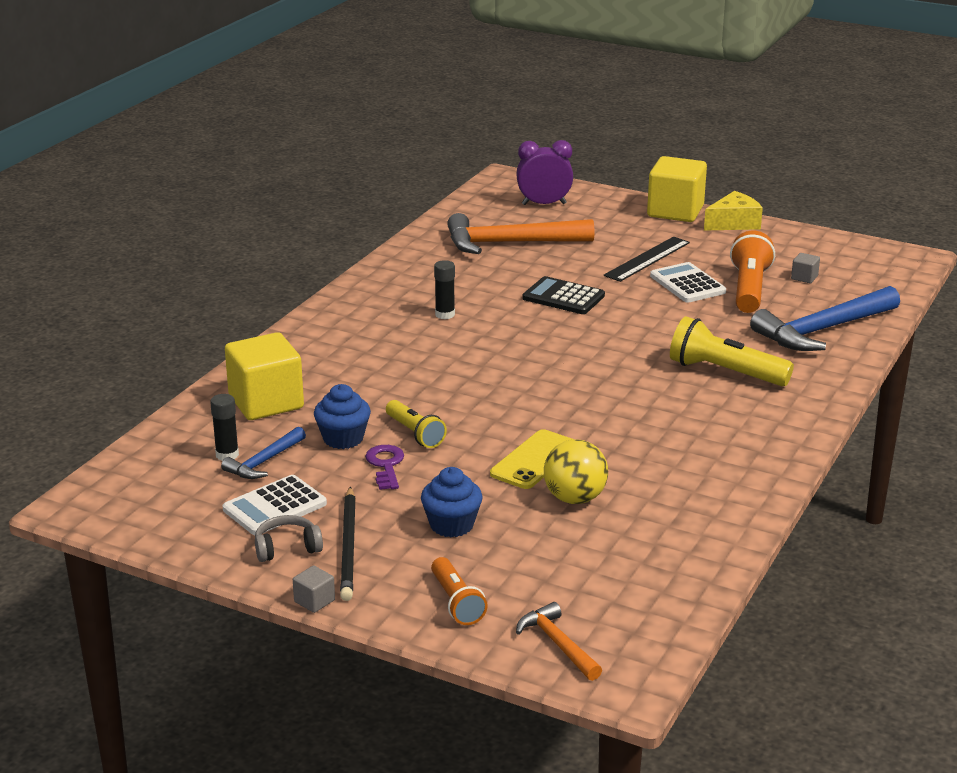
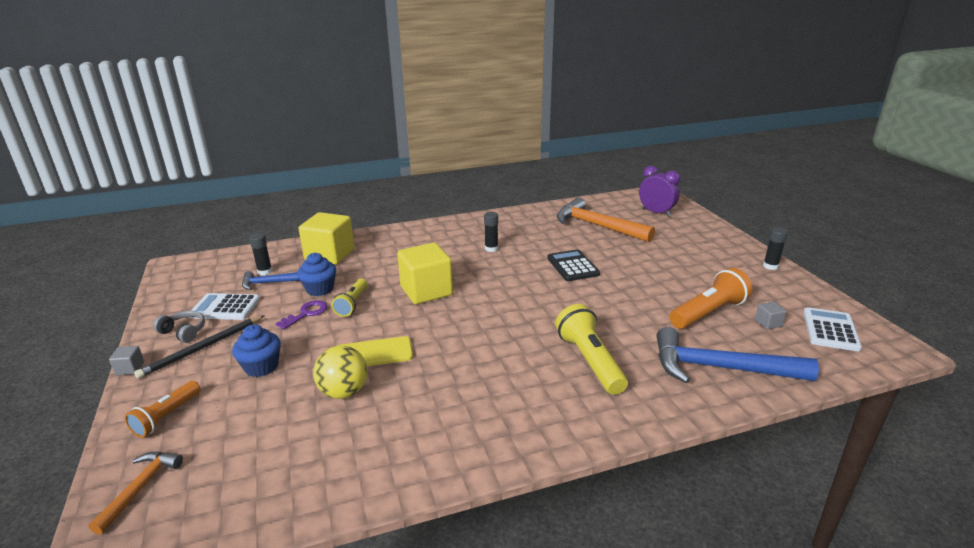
camera: 45 degrees right, 0 degrees up
(647, 259) = (667, 265): black ruler -> none
(675, 211) = (737, 244): yellow cube -> yellow cube (426, 291)
(687, 284) = (668, 291): white calculator -> white calculator (830, 330)
(734, 223) = (770, 266): yellow cheese -> black glue stick

